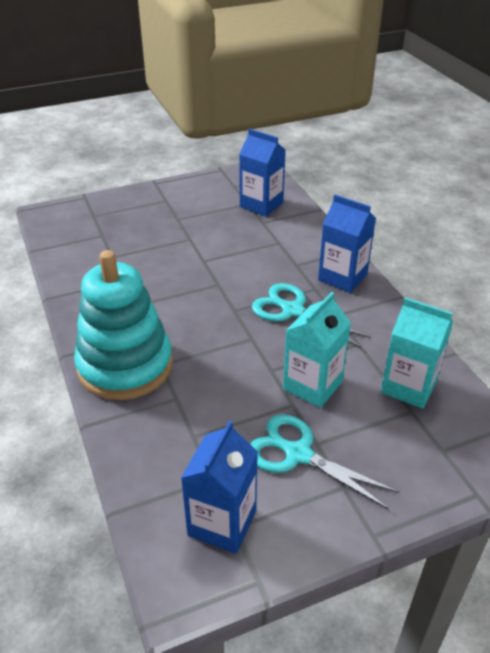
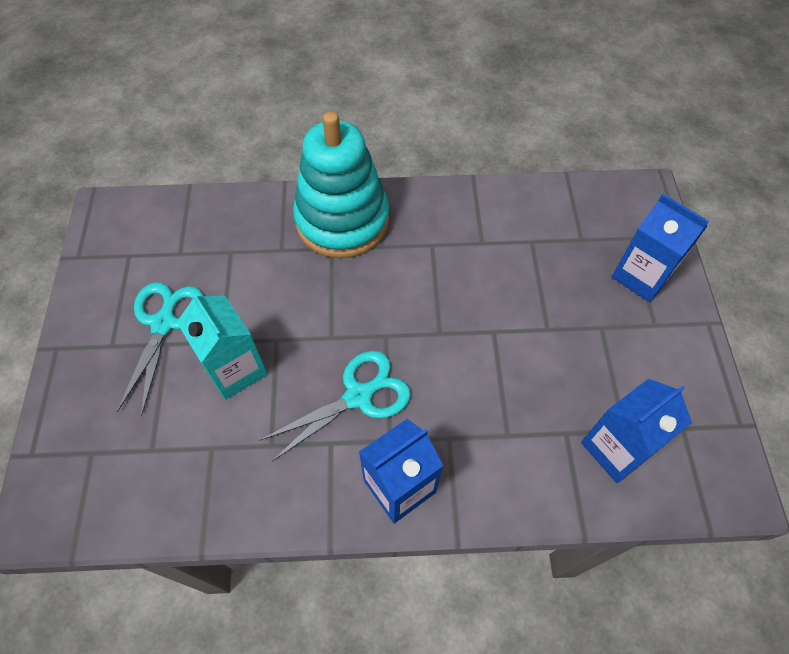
camera: 110 degrees right, 20 degrees up
(222, 523) = (136, 248): blue carton -> blue carton (641, 276)
(298, 454) = (163, 323): turquoise scissors -> turquoise scissors turned 45 degrees counterclockwise
(408, 386) = (182, 465): turquoise carton -> none

